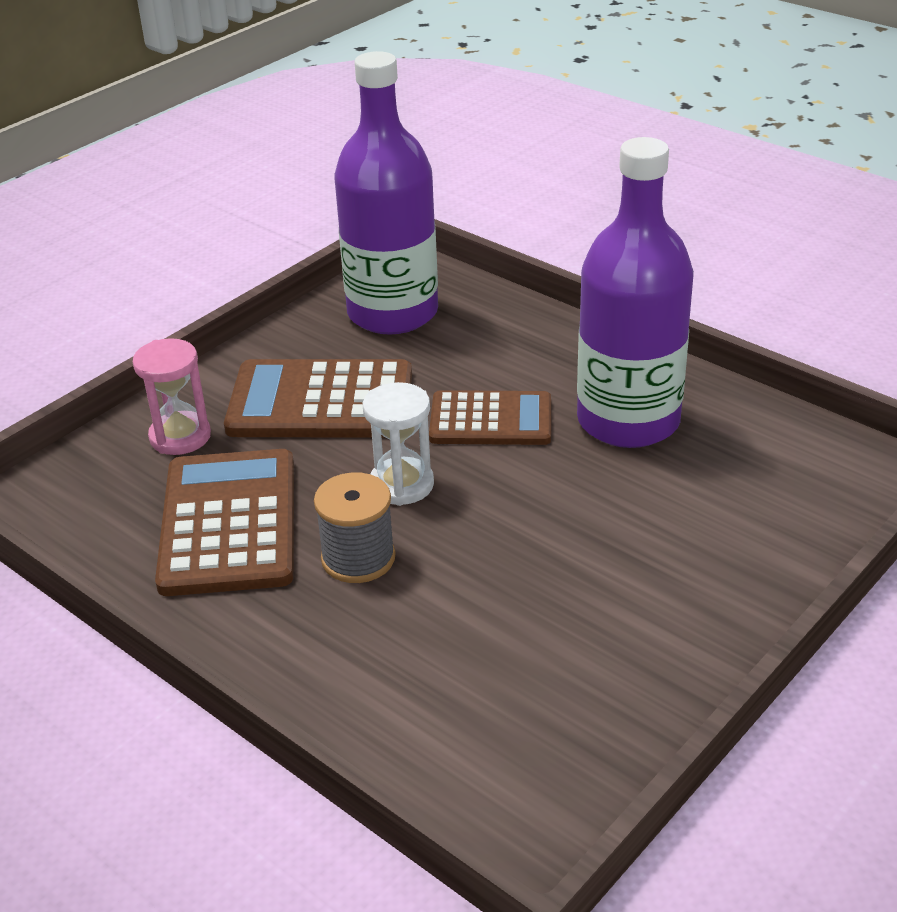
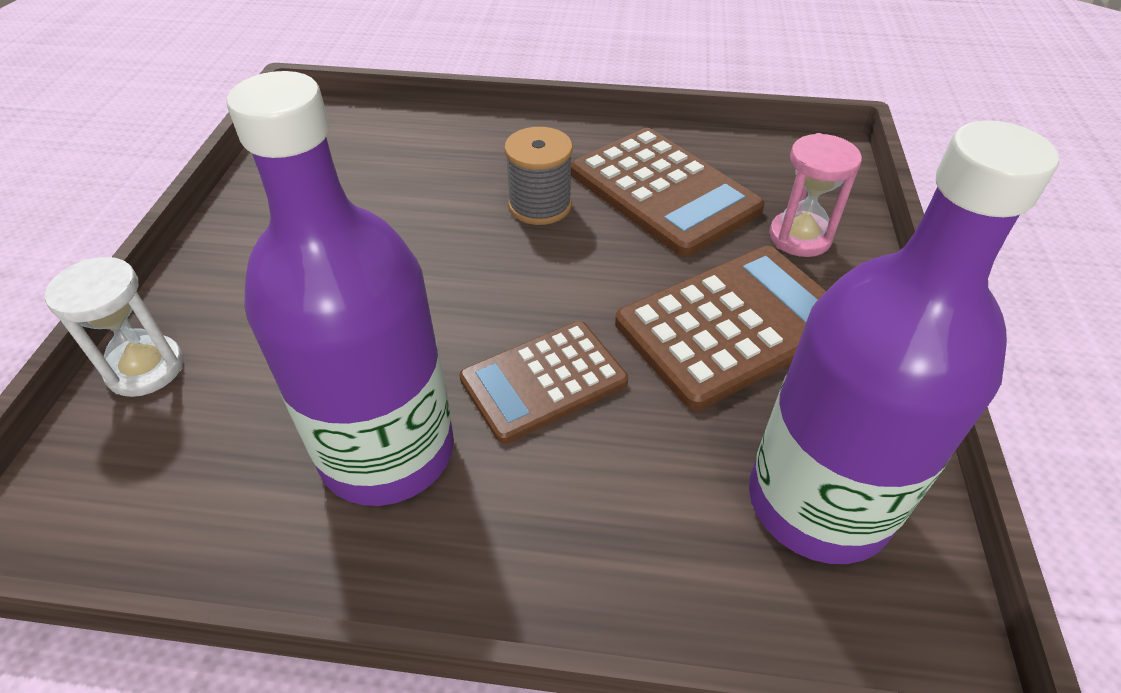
camera: 145 degrees right, 10 degrees up
(402, 485) = (565, 274): white hourglass -> white hourglass (146, 369)

